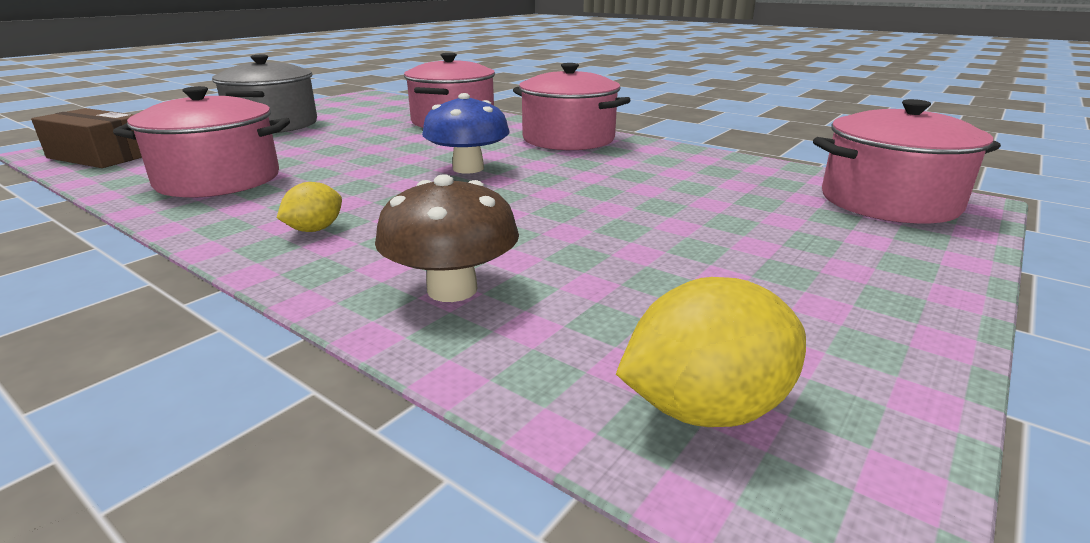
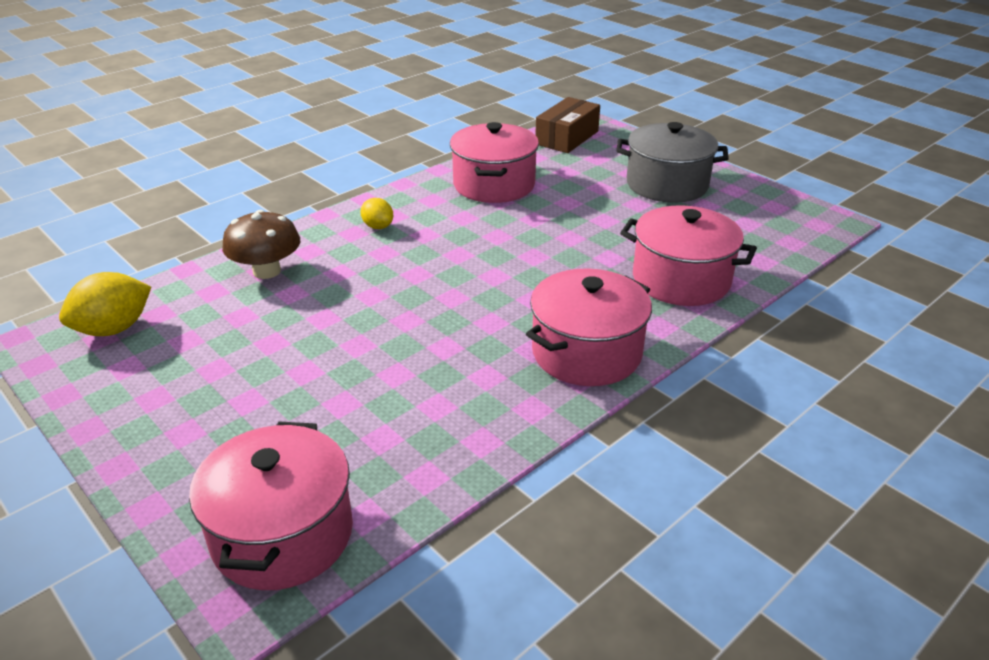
camera: 100 degrees right, 10 degrees up
(468, 168) = (489, 283): blue mushroom -> none
(706, 409) = (114, 329): yellow lemon -> yellow lemon turned 60 degrees clockwise

